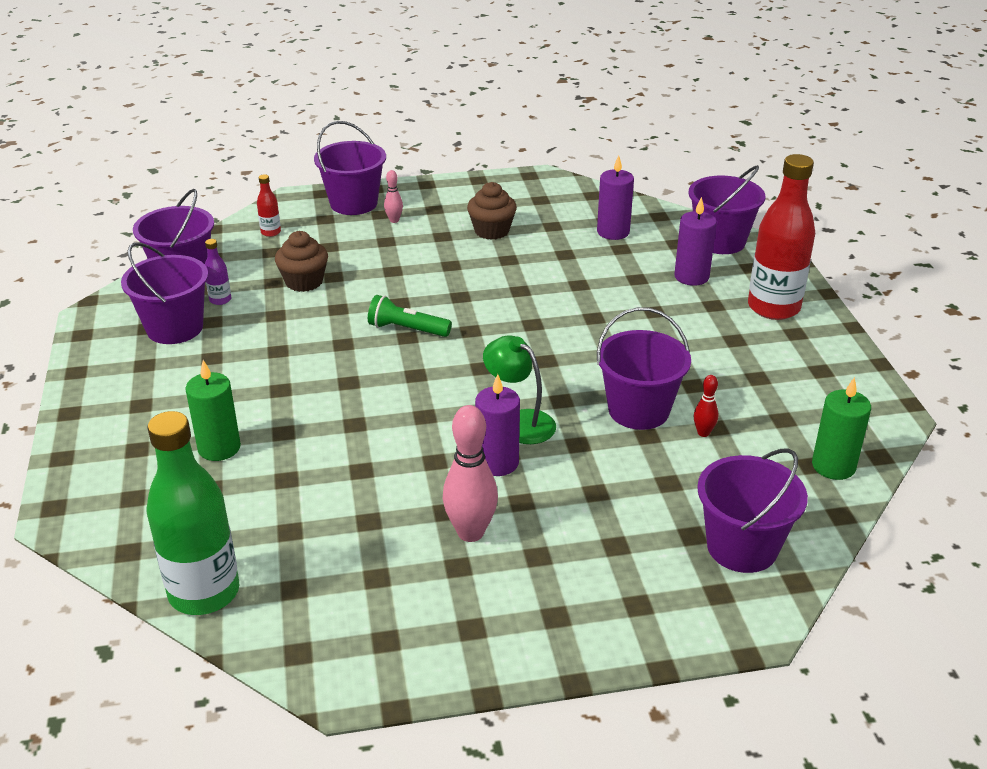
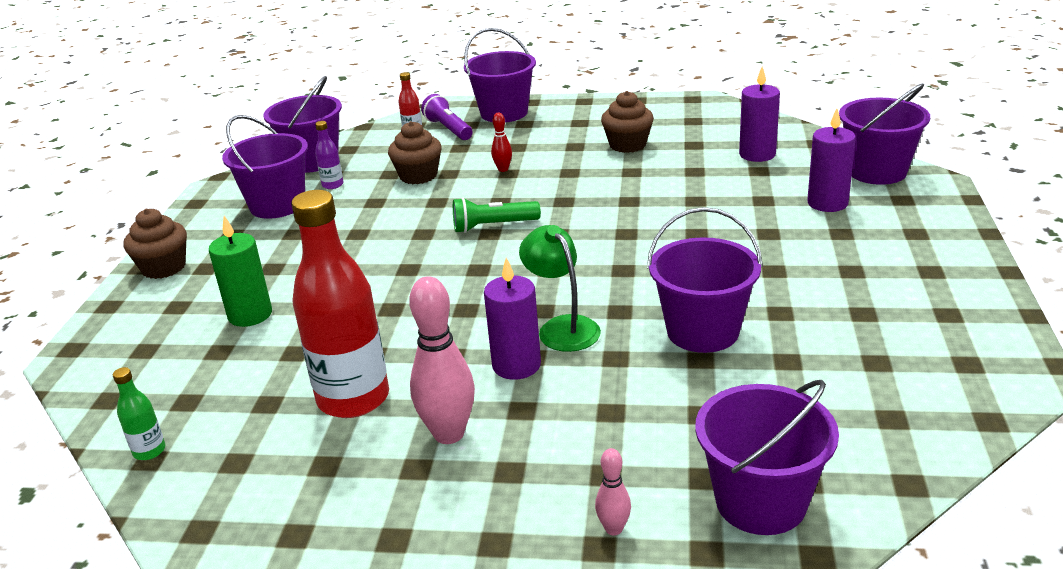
camera: 20 degrees right, 5 degrees down
(95, 410) = (164, 267): none -> brown cupcake
(204, 592) = (149, 451): green bottle -> green bottle, size x0.42
(306, 226) = (448, 129): none -> purple flashlight
(394, 220) = (534, 129): pink bowling pin -> pink bowling pin (613, 529)
(407, 329) = (493, 226): green flashlight -> green flashlight turned 45 degrees counterclockwise
(703, 433) = (769, 365): red bowling pin -> red bowling pin (503, 169)
(773, 307) = (914, 242): red bottle -> red bottle (353, 399)
(833, 466) = (922, 424): green candle -> none

